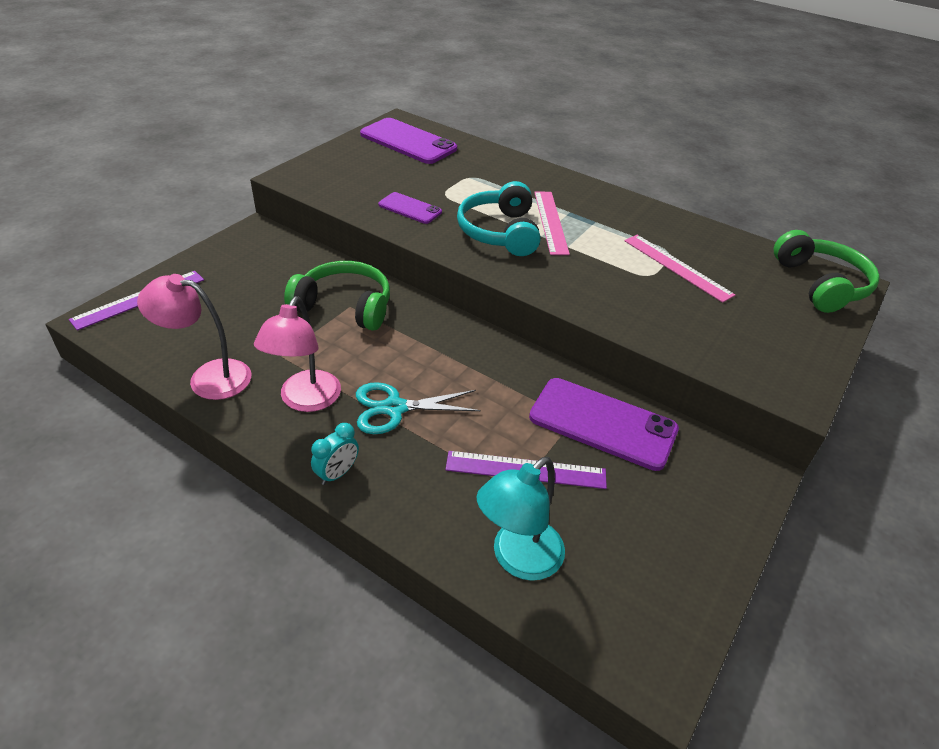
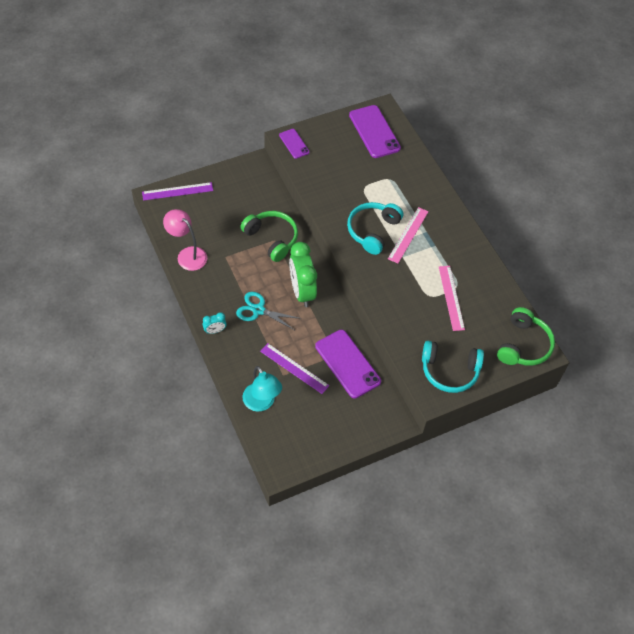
camera: 30 degrees right, 15 degrees up
(305, 400) = (222, 287): pink lamp -> none
(410, 208) = (336, 192): purple phone -> purple phone (294, 144)
(446, 355) = (302, 291): none -> green clock
(518, 559) = (262, 403): turquoise lamp -> turquoise lamp turned 105 degrees counterclockwise
(776, 352) = (449, 371): none -> turquoise headphones

